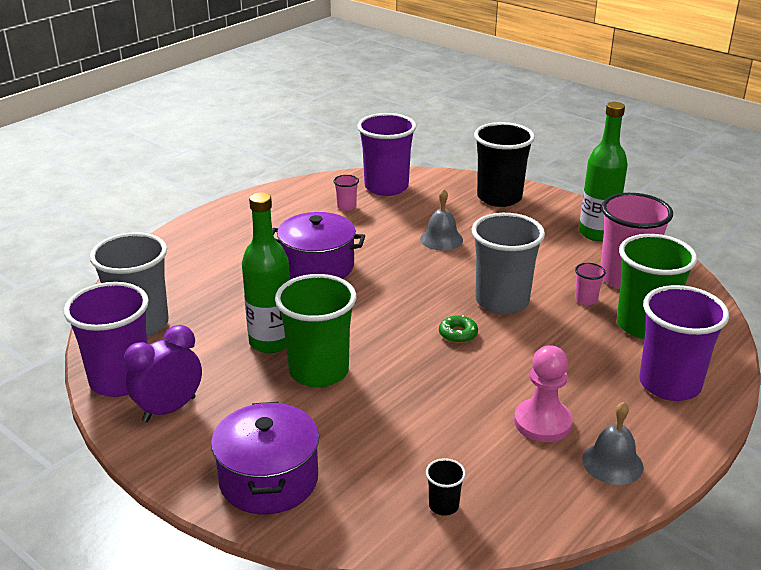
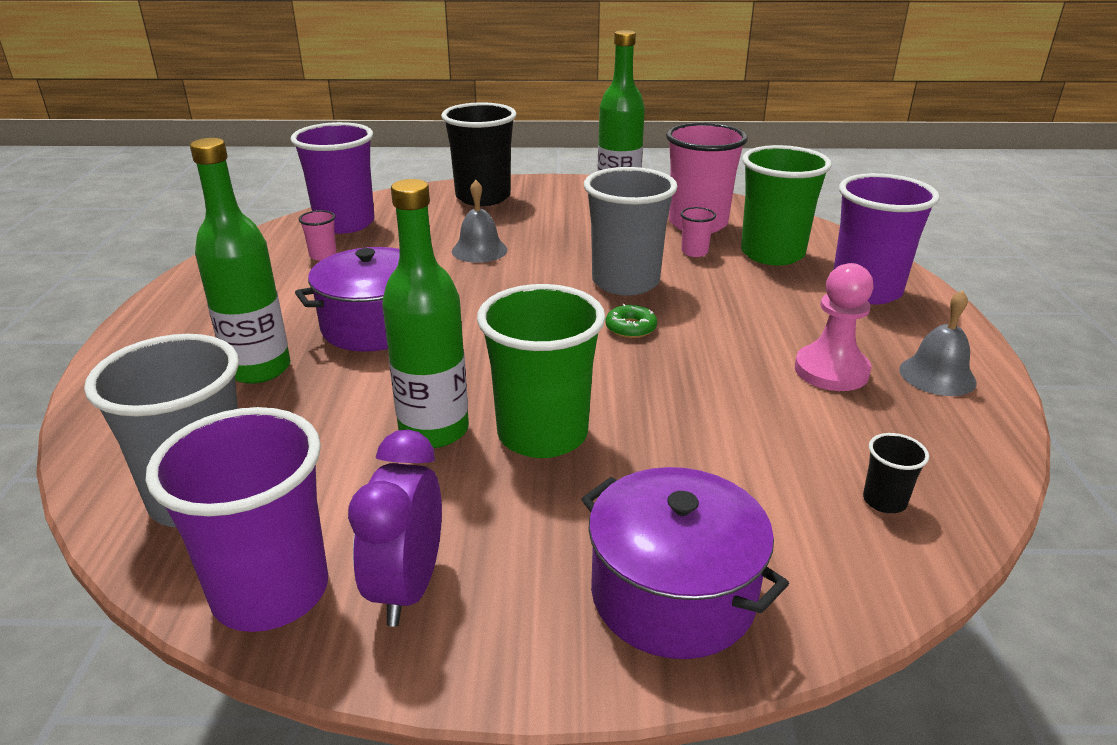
camera: 40 degrees left, 0 degrees up
(234, 267) = (259, 369): none -> green bottle

